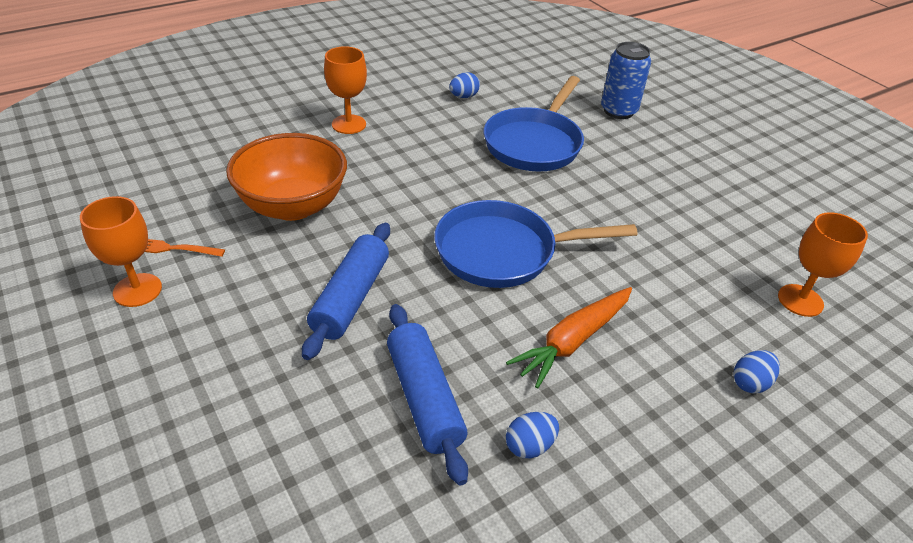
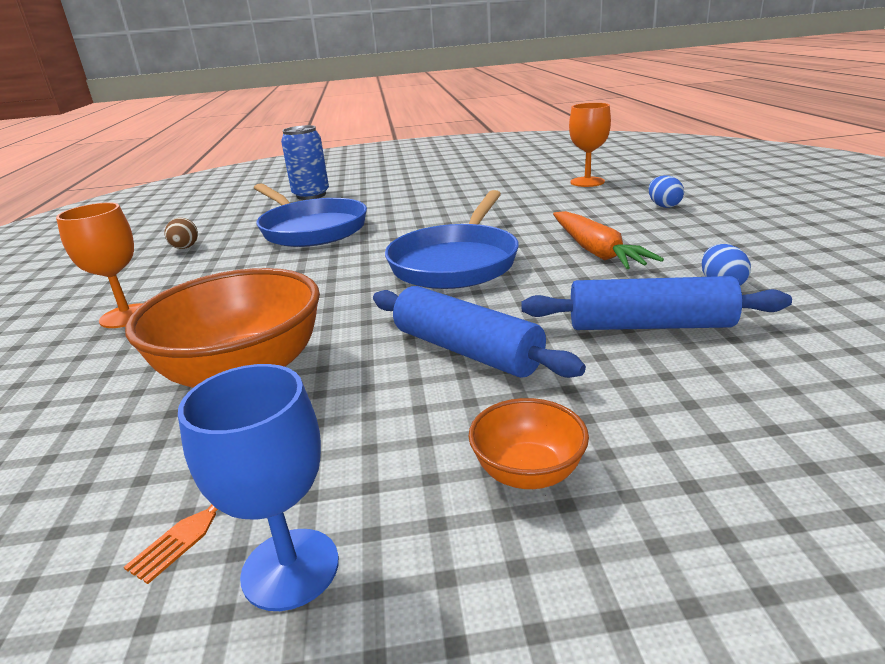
camera: 60 degrees left, 15 degrees down
(137, 290) = (290, 568): orange goblet -> blue goblet
(219, 359) = (528, 472): none -> orange bowl
(463, 96) = (185, 248): blue egg -> brown egg

